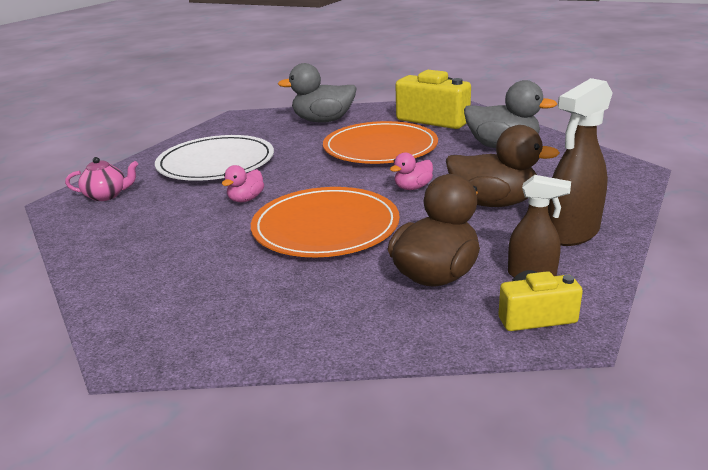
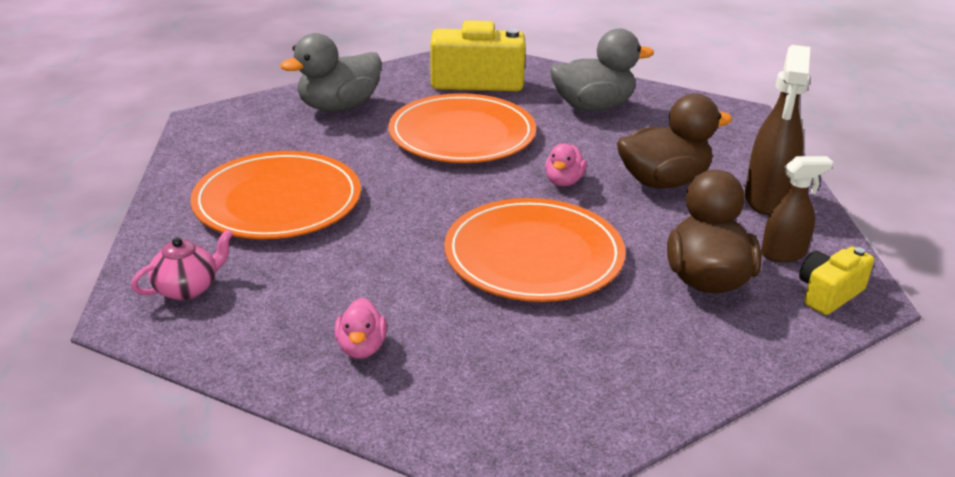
camera: 35 degrees left, 5 degrees up
(216, 163) = (277, 201): white plate -> orange plate
(246, 199) = (393, 244): pink duck -> pink duck (361, 348)

